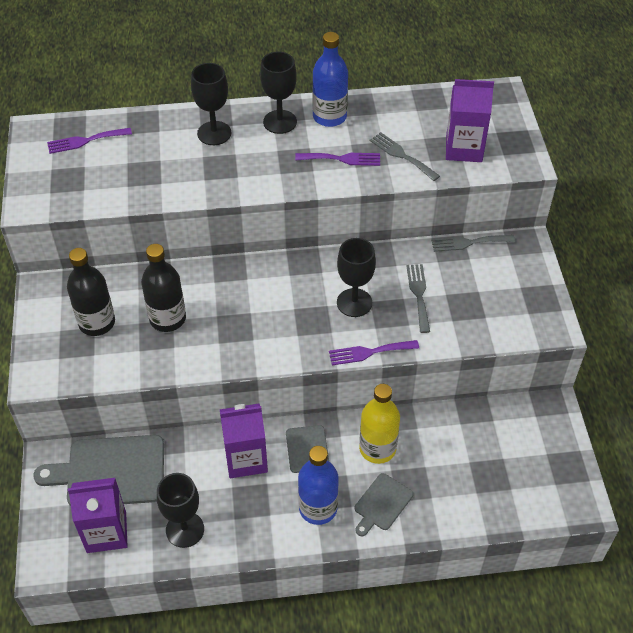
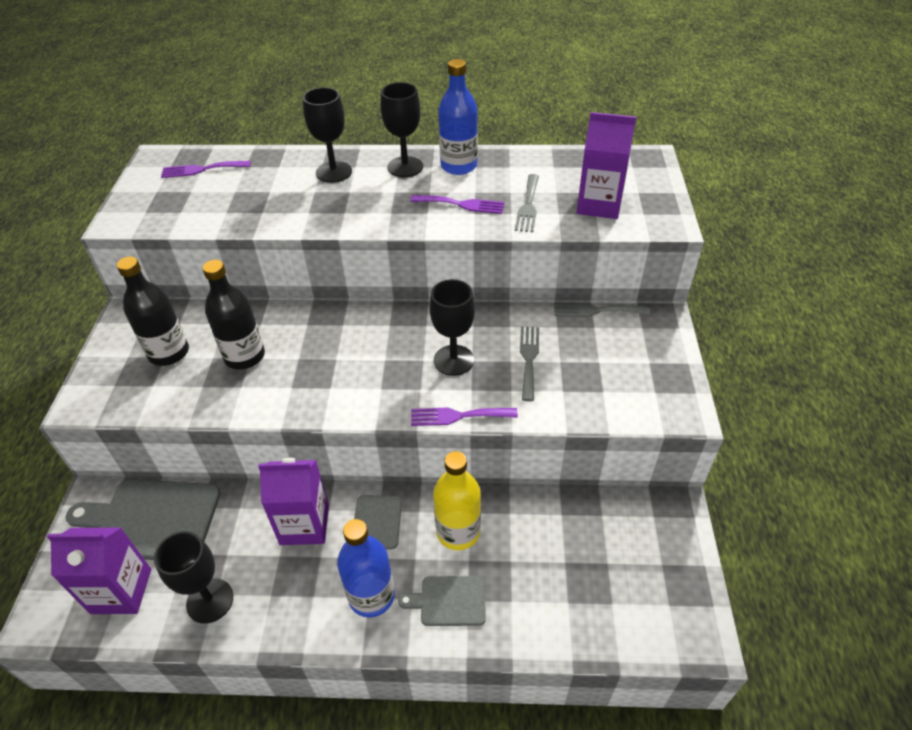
camera: 10 degrees right, 5 degrees down
(382, 504) = (449, 601): grey cutting board -> grey cutting board turned 45 degrees clockwise
(401, 155) = (528, 206): grey fork -> grey fork turned 135 degrees counterclockwise

